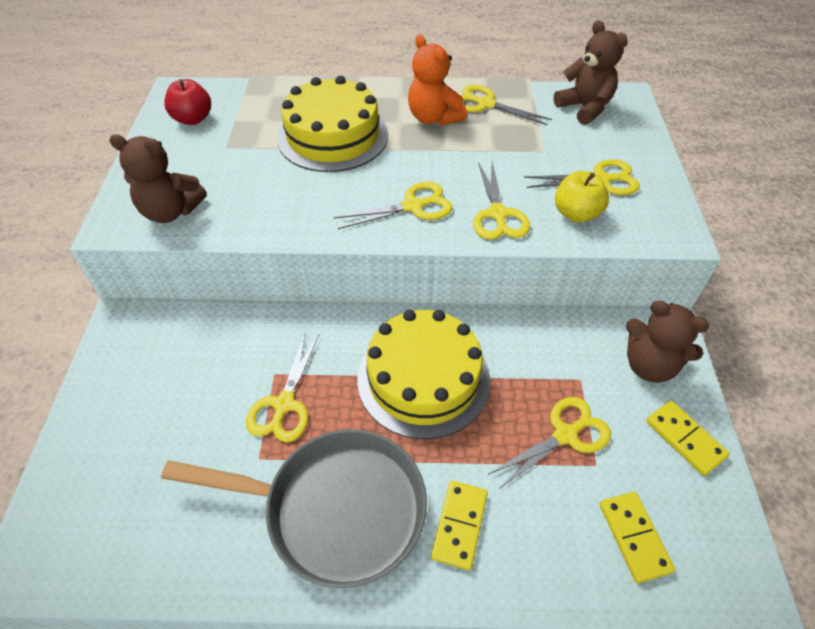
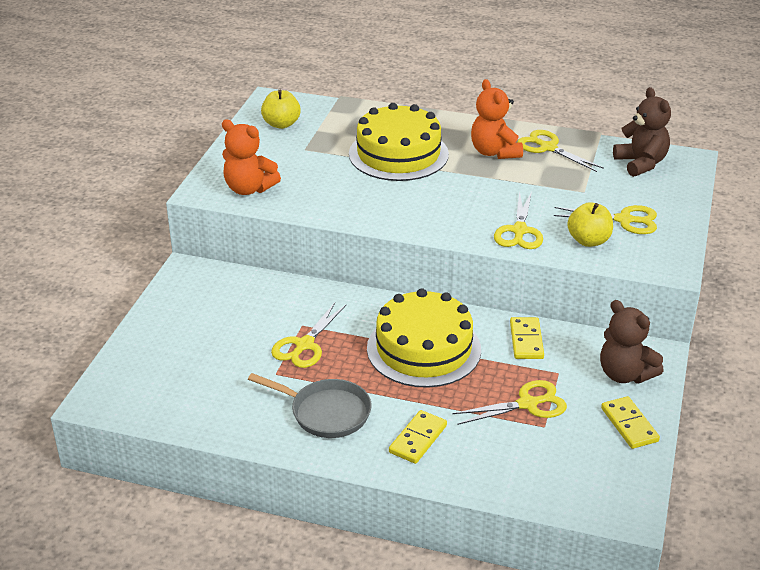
camera: 15 degrees right, 15 degrees down
(171, 211) = (249, 189): brown teddy bear -> orange teddy bear
(193, 119) = (281, 124): red apple -> yellow apple
(336, 509) = (326, 412): grey pan -> grey pan, size x0.64
(413, 206) = (449, 214): yellow scissors -> none
(634, 537) = (554, 471): yellow domino -> yellow domino (526, 340)

